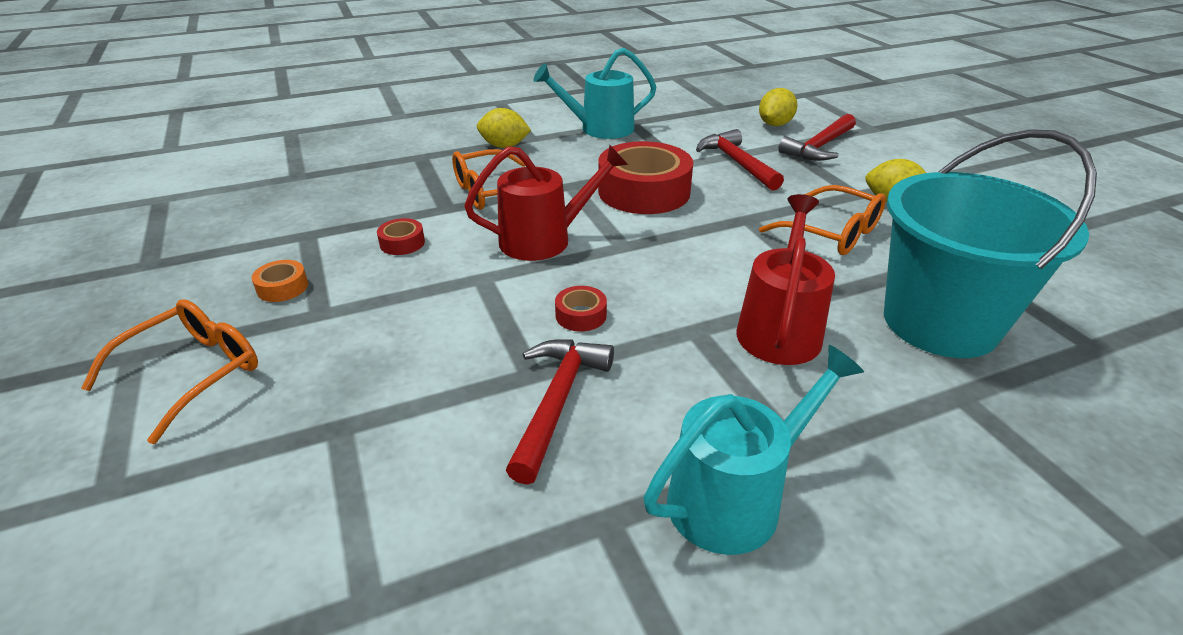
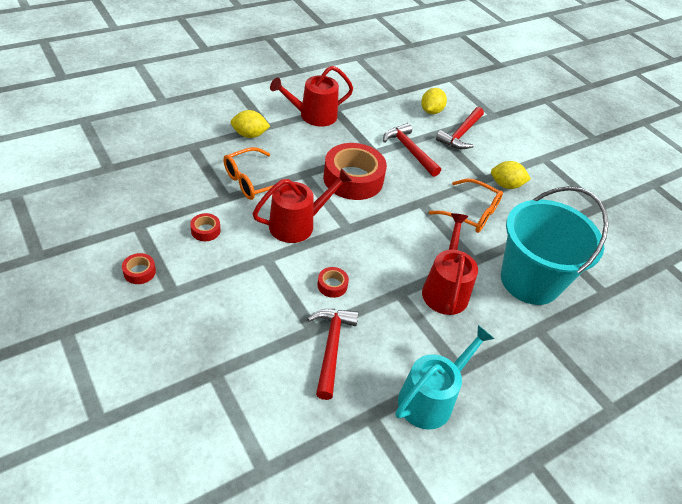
camera: 15 degrees left, 10 degrees up
(193, 373) = (111, 341): orange glasses -> none
(282, 287) = (139, 272): orange tape -> red tape
(600, 129) = (313, 116): turquoise watering can -> red watering can

